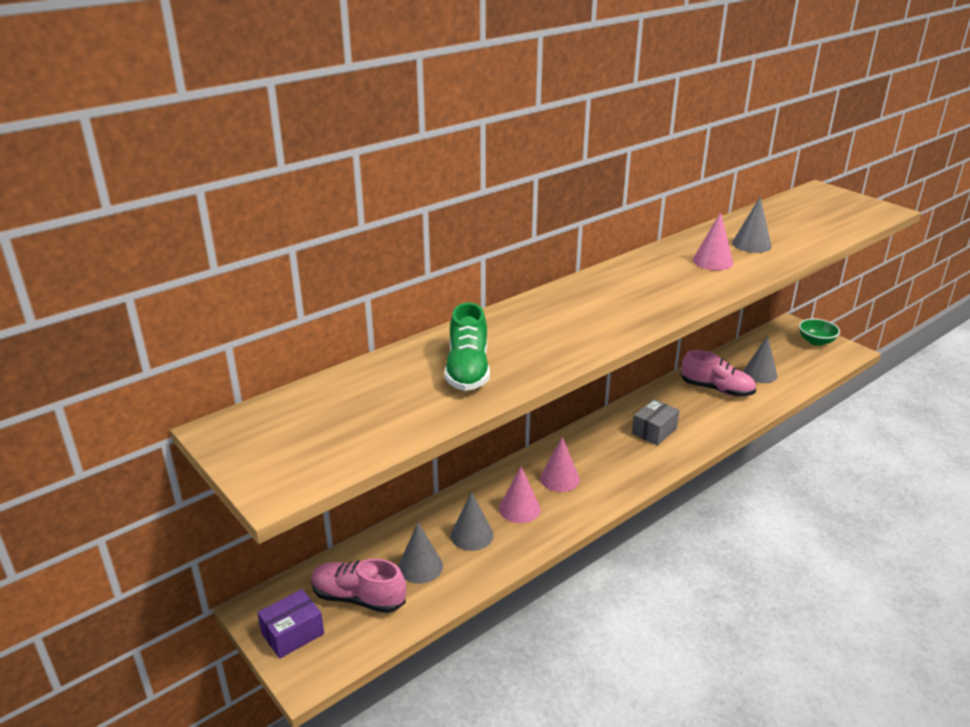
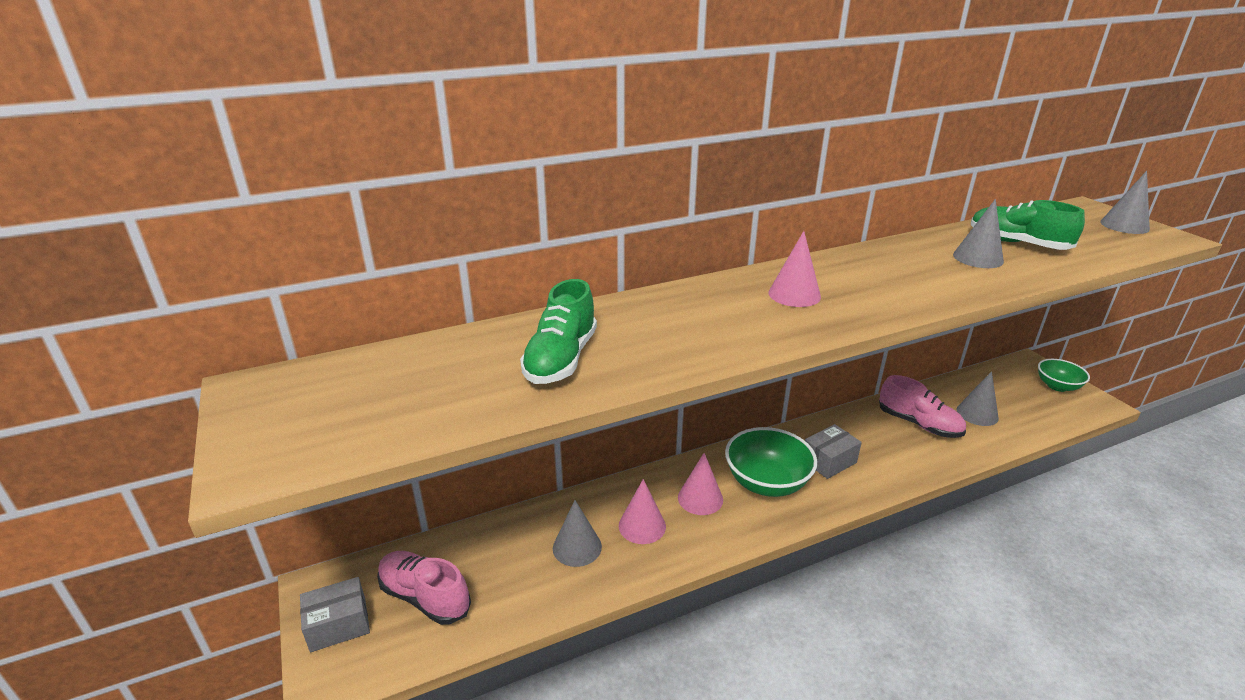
camera: 15 degrees right, 0 degrees up
(292, 633) = (338, 625): purple box -> grey box
(420, 566) = (506, 573): grey cone -> grey cone (1124, 225)
(609, 456) = (766, 482): none -> green bowl
(712, 261) = (920, 271): pink cone -> pink cone (794, 294)
(777, 228) = (1017, 243): none -> green shoe

